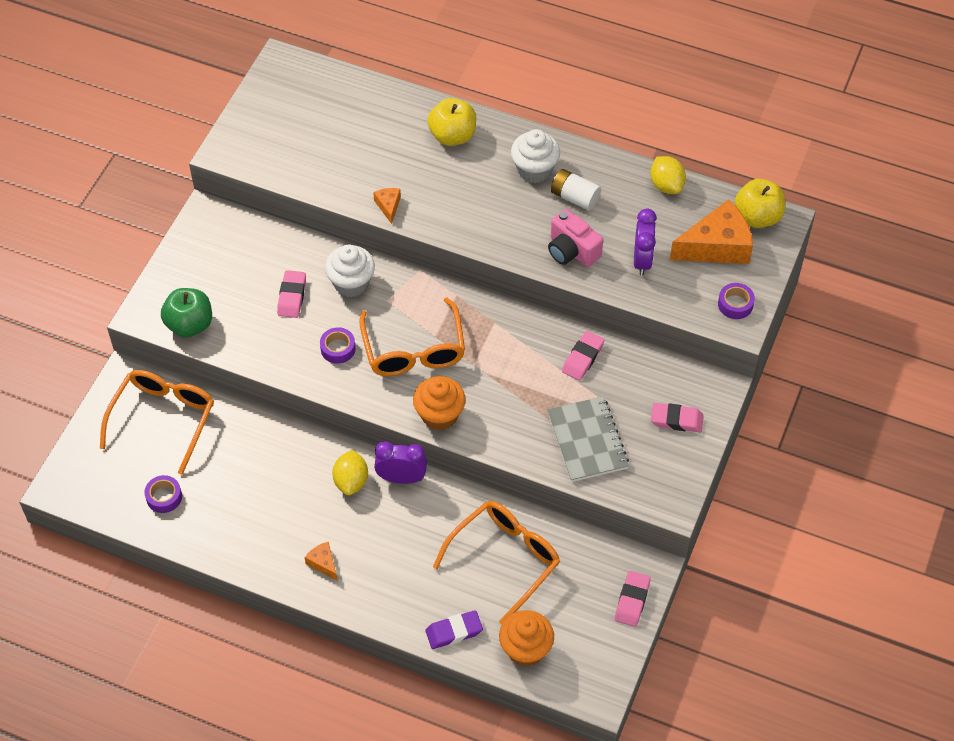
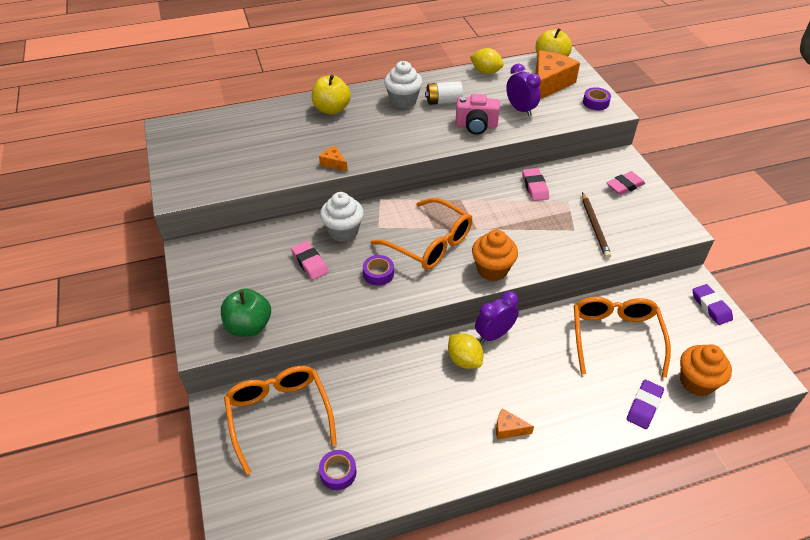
camera: 40 degrees left, 10 degrees down
(587, 441) = (594, 226): grey notebook -> brown pencil
(632, 601) = (711, 307): pink eraser -> purple eraser

